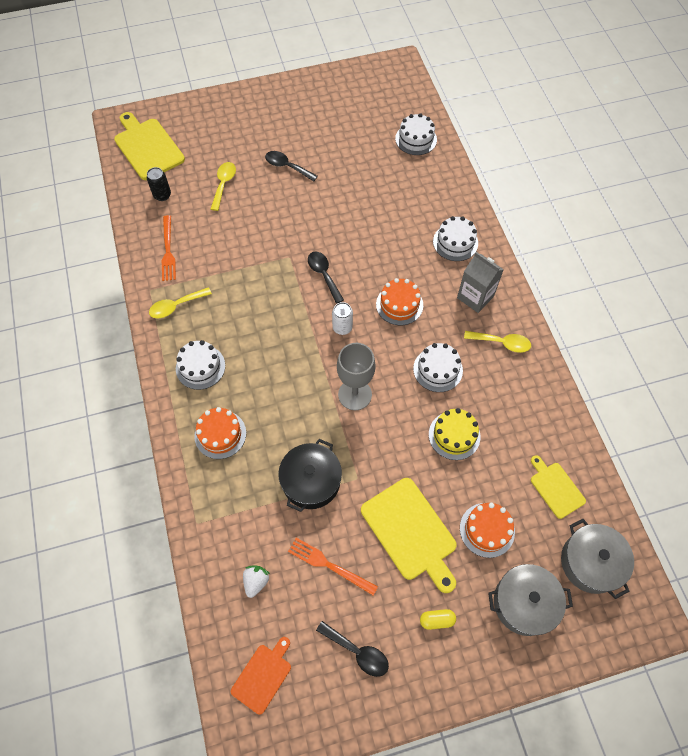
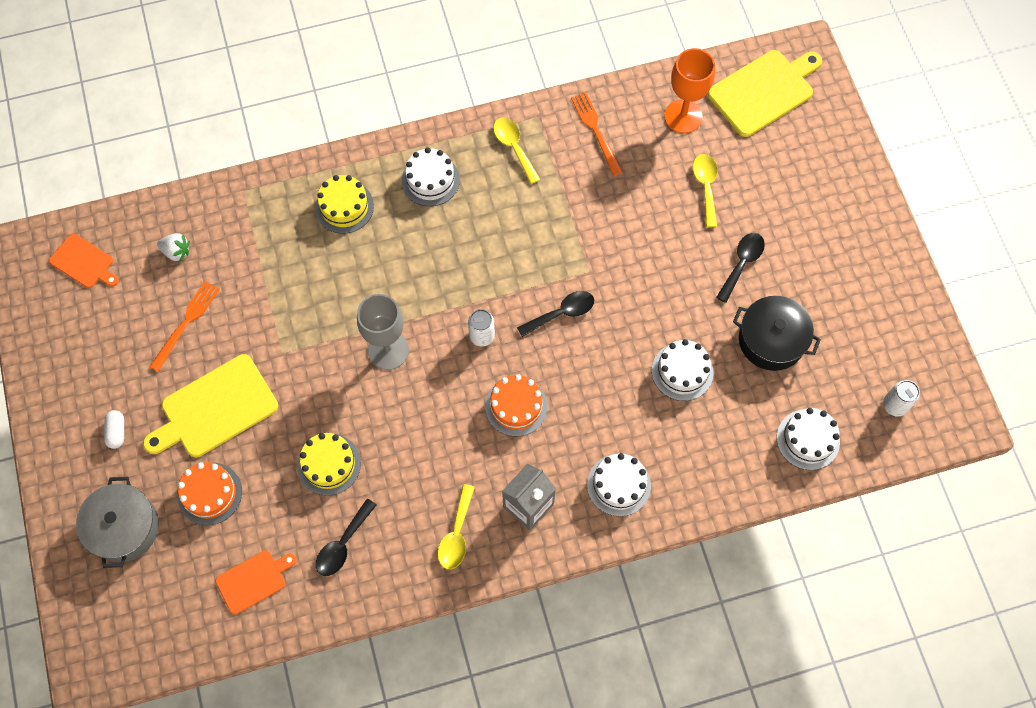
camera: 90 degrees right, 5 degrees up
(162, 195) = (683, 116): black can -> orange goblet
(168, 250) = (596, 131): orange fork -> orange fork turned 75 degrees clockwise
(220, 434) = (344, 207): orange cake -> yellow cake
(224, 184) = (705, 186): yellow spoon -> yellow spoon turned 105 degrees counterclockwise
(311, 481) = (282, 303): black pot -> black pot (771, 340)
(357, 652) = (95, 351): black spoon -> black spoon (343, 544)
(390, 95) = (894, 405): none -> white can
(437, 620) = (117, 432): yellow capsule -> white capsule
(438, 369) = (419, 450): white cake -> white cake (682, 371)
(555, 488) = (253, 580): yellow cutting board -> orange cutting board
(591, 562) = (161, 610): grey pot -> none

